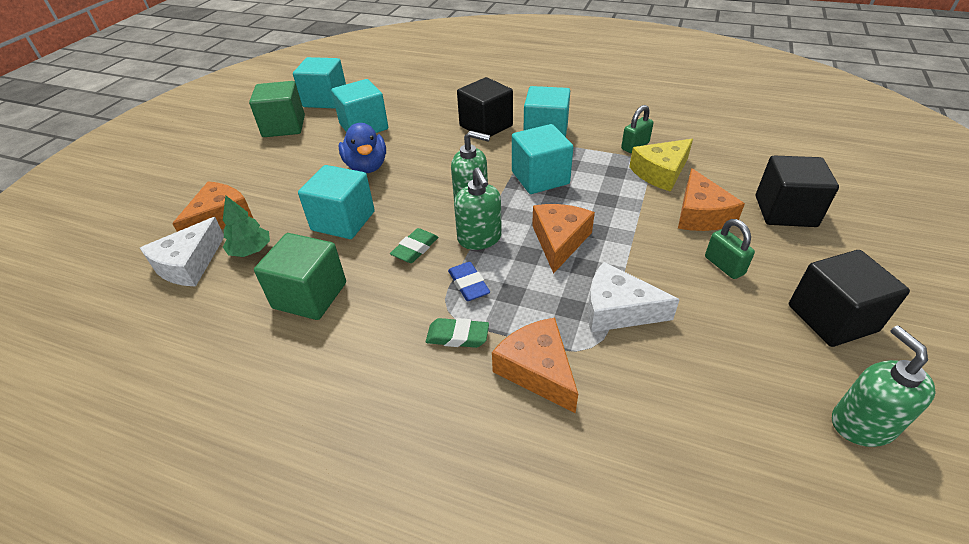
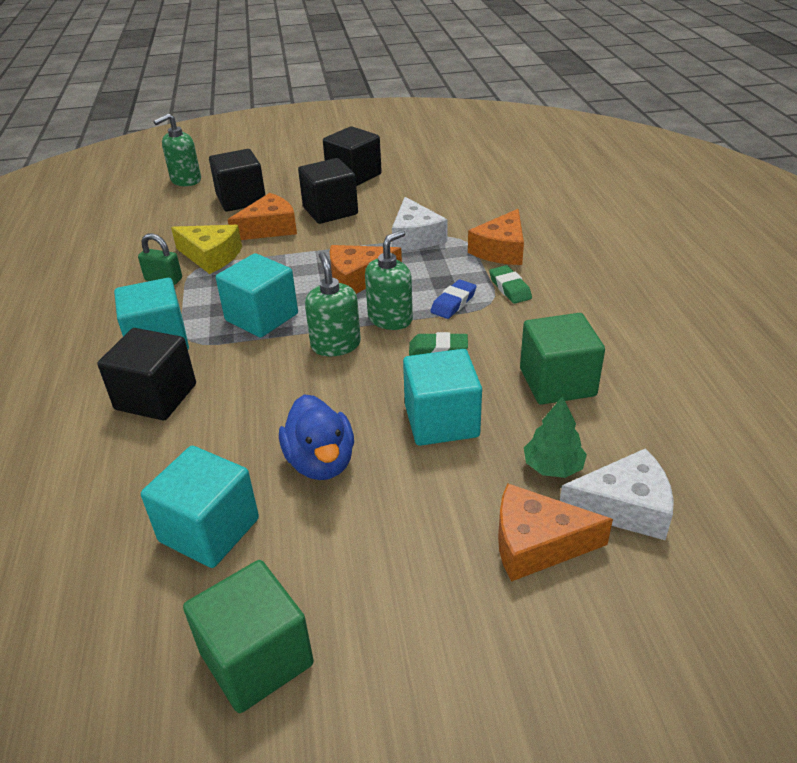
camera: 120 degrees left, 5 degrees down
(325, 100) = (118, 662): turquoise cube -> none
(367, 166) = (321, 462): blue duck -> blue duck turned 120 degrees clockwise
(724, 265) = (330, 211): green padlock -> black cube
(861, 424) = (430, 163): green soap dispenser -> green soap dispenser (185, 180)

